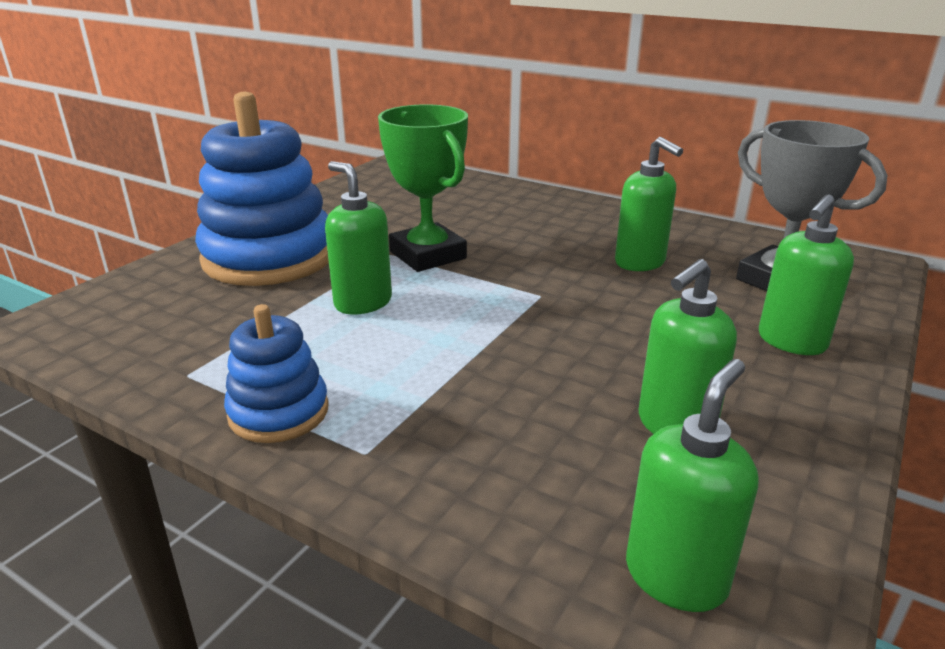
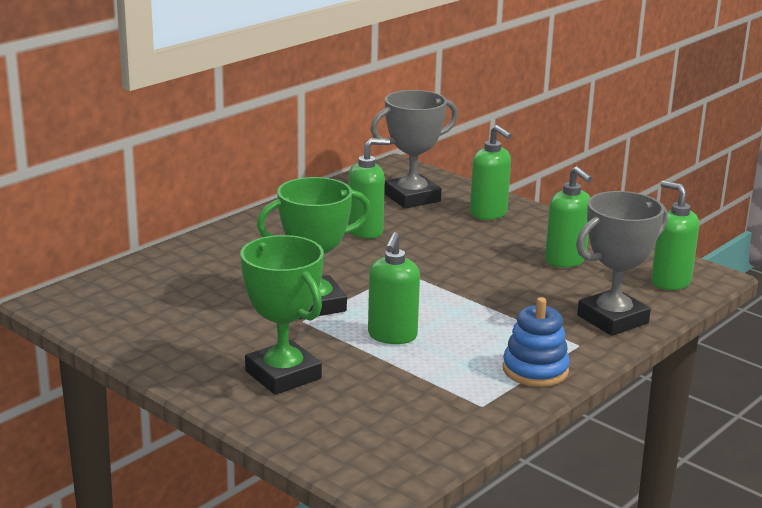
camera: 80 degrees left, 5 degrees down
(269, 257) = (283, 375): blue stacking toy -> green trophy
(362, 302) = (392, 336): green soap dispenser -> green soap dispenser turned 45 degrees counterclockwise
(467, 489) = (612, 319): none -> grey trophy

